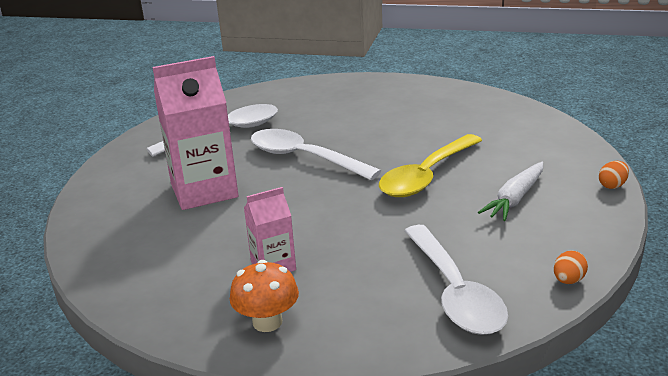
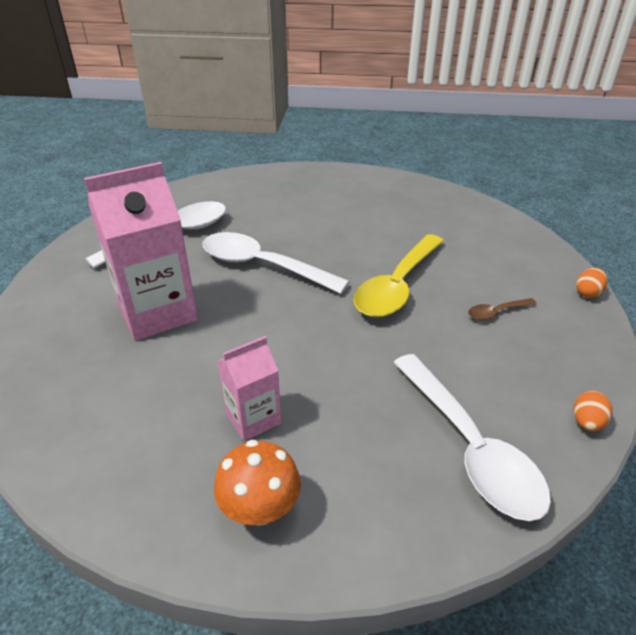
camera: 10 degrees left, 10 degrees up
(515, 199) = (496, 312): white carrot -> brown spoon

